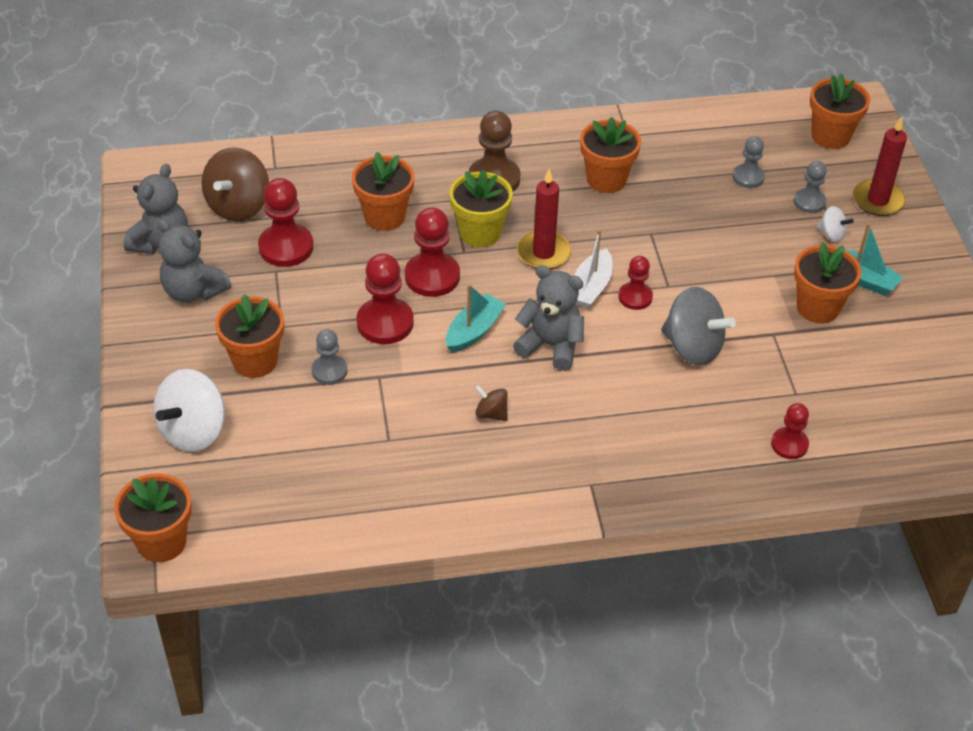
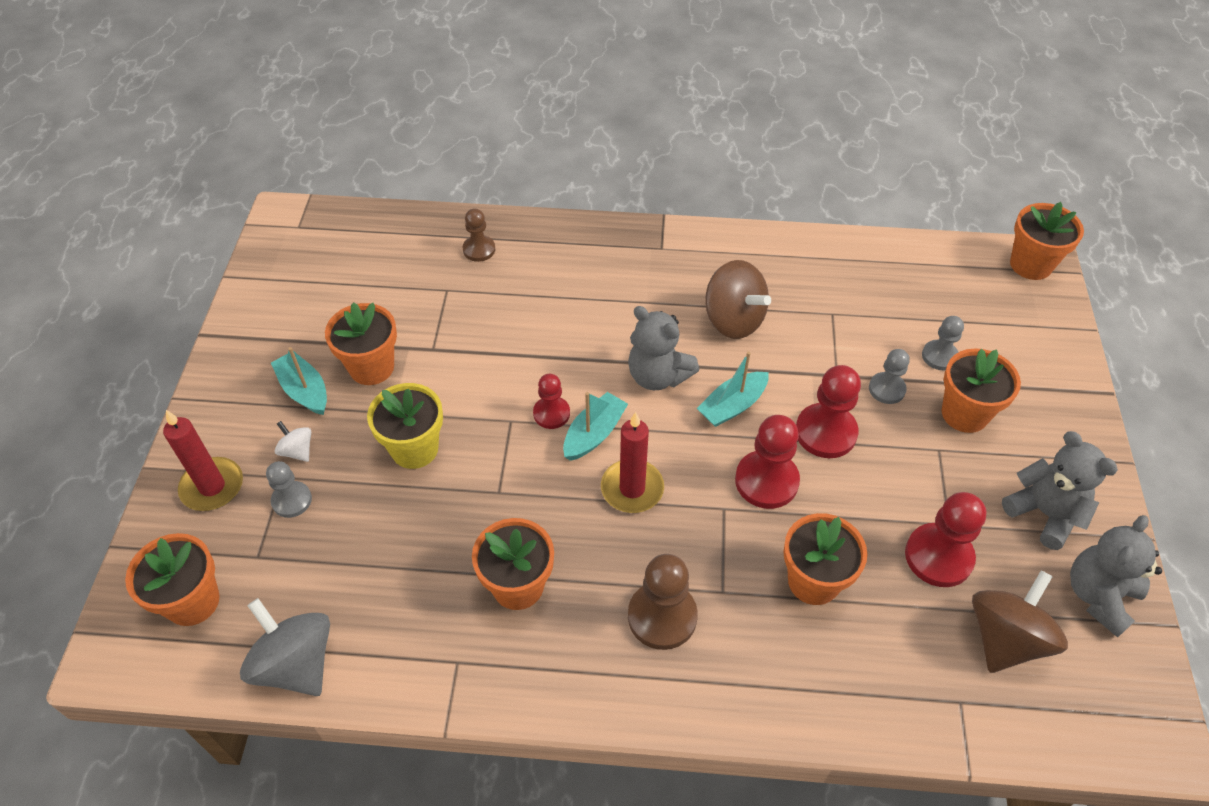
camera: 165 degrees left, 5 degrees up
(193, 431) = (1018, 352): white spinning top -> none
(480, 233) = (699, 532): yellow flower pot -> yellow flower pot (414, 449)
(491, 413) = (733, 320): brown spinning top -> brown spinning top, size x2.04
(591, 287) = (594, 434): white boat -> turquoise boat
(692, 347) = (518, 349): grey spinning top -> grey spinning top (296, 664)
(748, 177) = (340, 553): grey pawn -> grey pawn (939, 356)
(789, 444) = (479, 249): red pawn -> brown pawn

